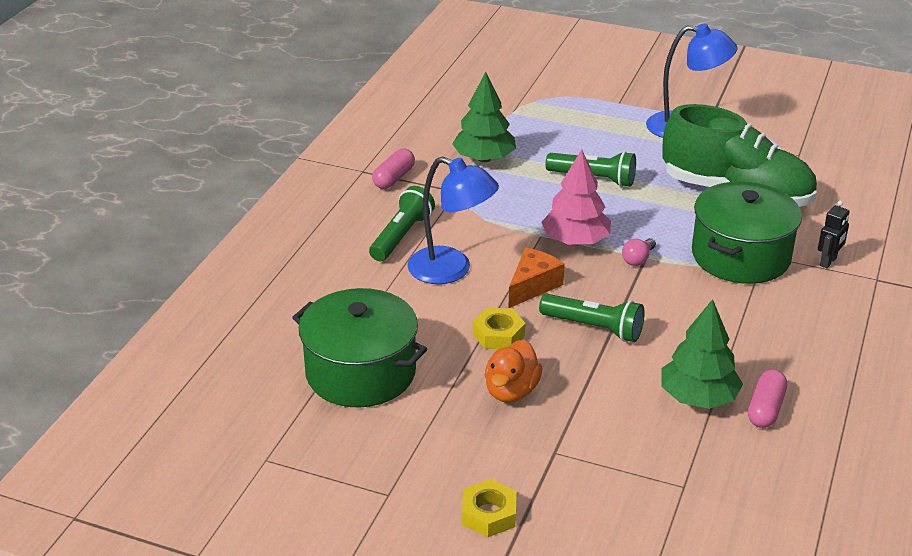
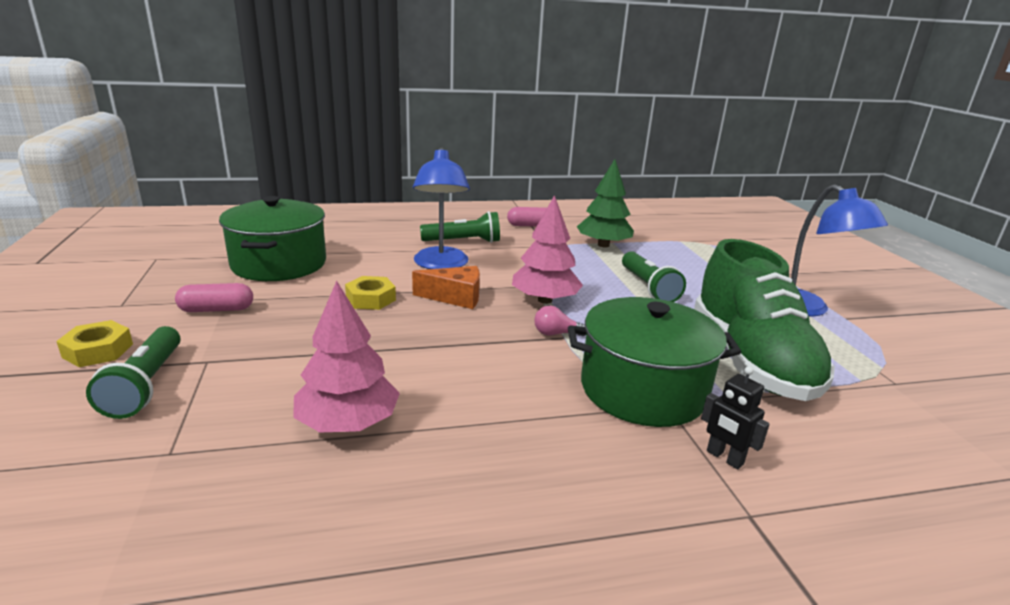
camera: 55 degrees right, 10 degrees down
(511, 391) = (291, 321): orange duck -> none
(594, 328) = (421, 337): green flashlight -> green flashlight (146, 385)
(698, 397) = (348, 423): green tree -> pink tree
(765, 409) = (358, 481): pink capsule -> pink capsule (217, 310)
(828, 262) = (724, 458): black robot -> black robot turned 45 degrees clockwise

